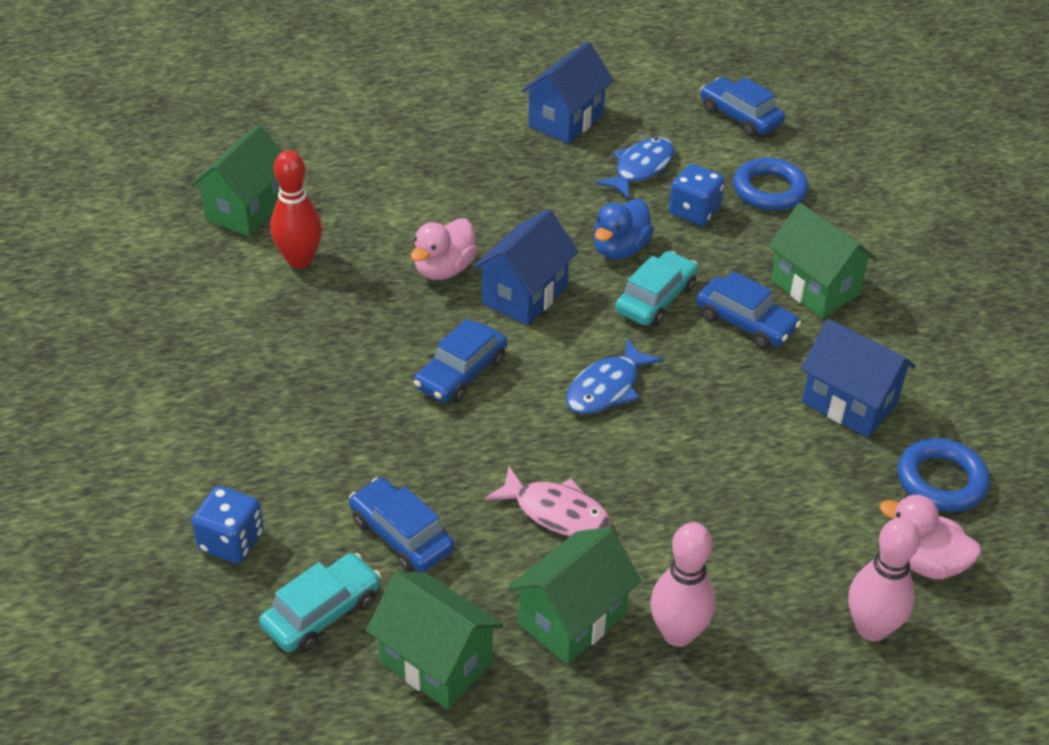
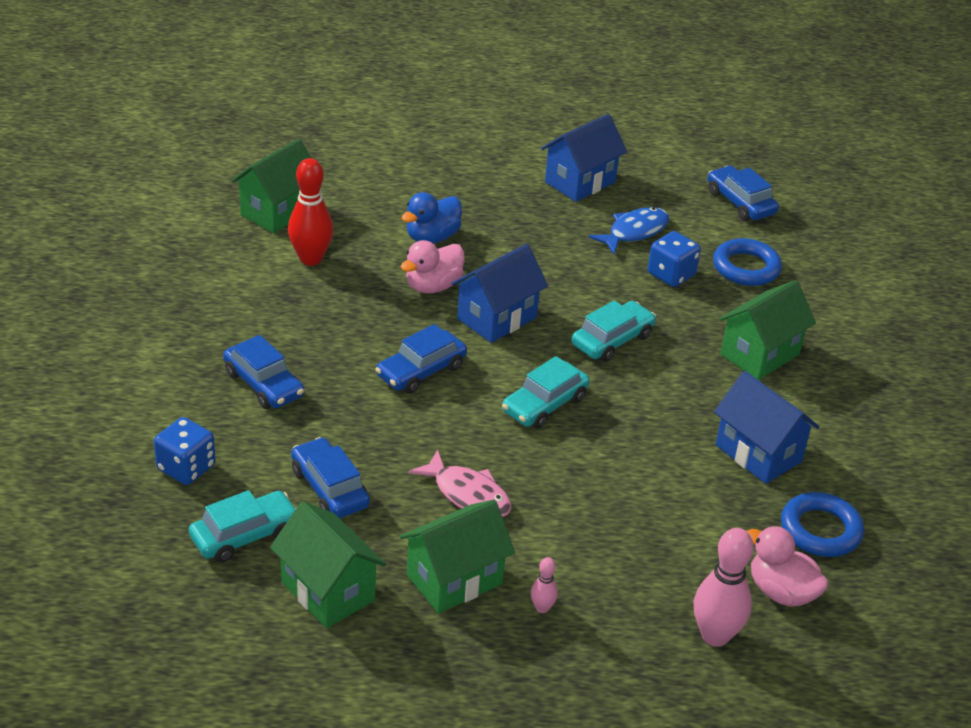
camera: 10 degrees right, 5 degrees down
(606, 388) = (544, 404): blue fish -> turquoise car
(620, 249) = (594, 295): blue duck -> blue duck (432, 237)
(678, 634) = (542, 608): pink bowling pin -> pink bowling pin, size x0.48
(745, 323) = (686, 372): blue car -> blue car (263, 384)
(815, 288) = (760, 354): green house -> green house turned 75 degrees clockwise

